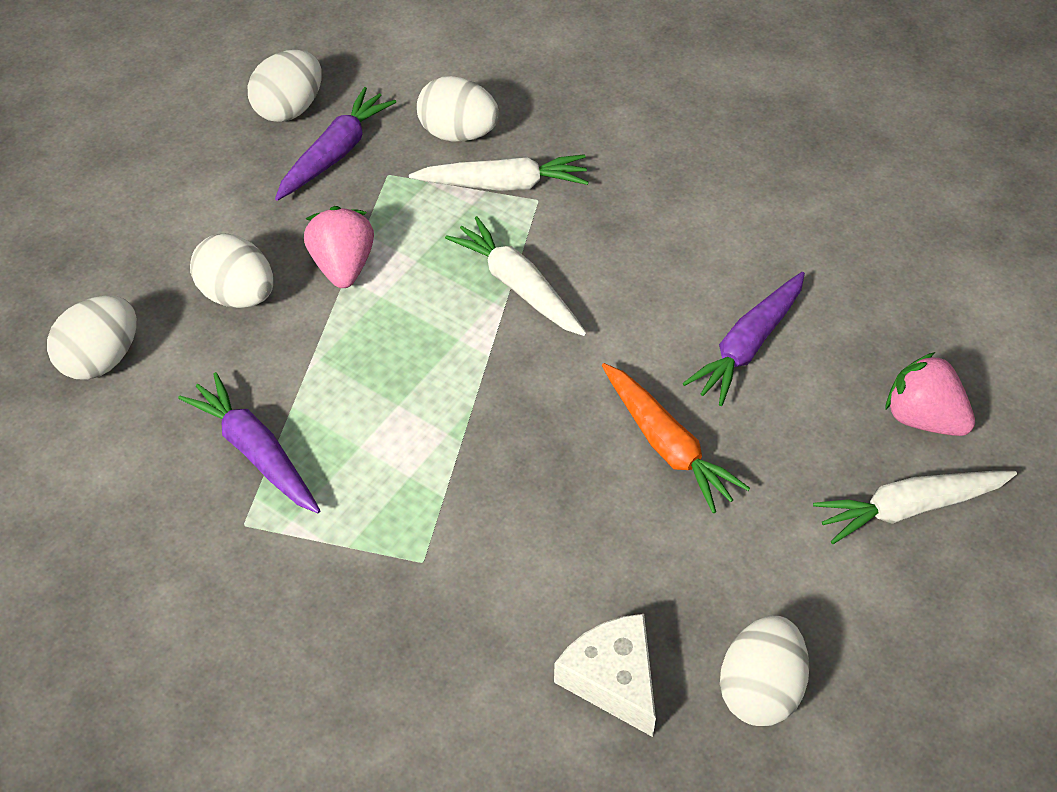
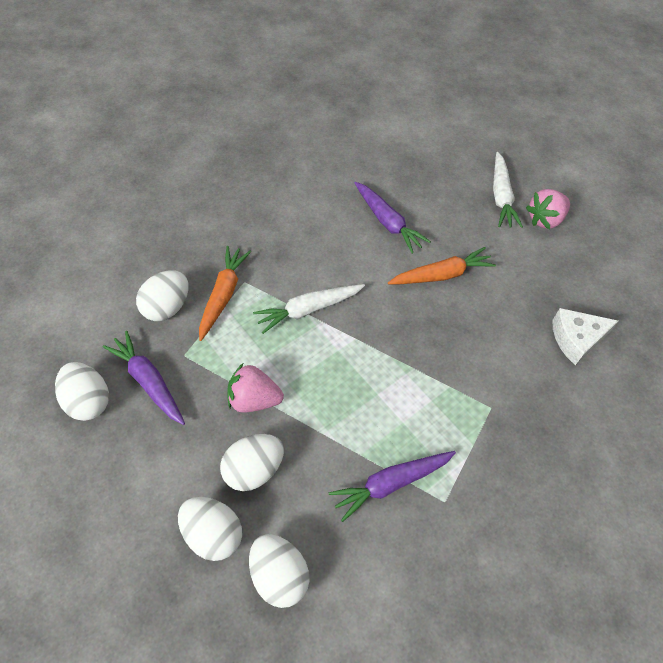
camera: 75 degrees left, 5 degrees up
(503, 184) = (223, 295): white carrot -> orange carrot
(760, 689) = (588, 283): white egg -> white egg (213, 534)
(923, 418) = (452, 174): pink strawberry -> pink strawberry (545, 219)

